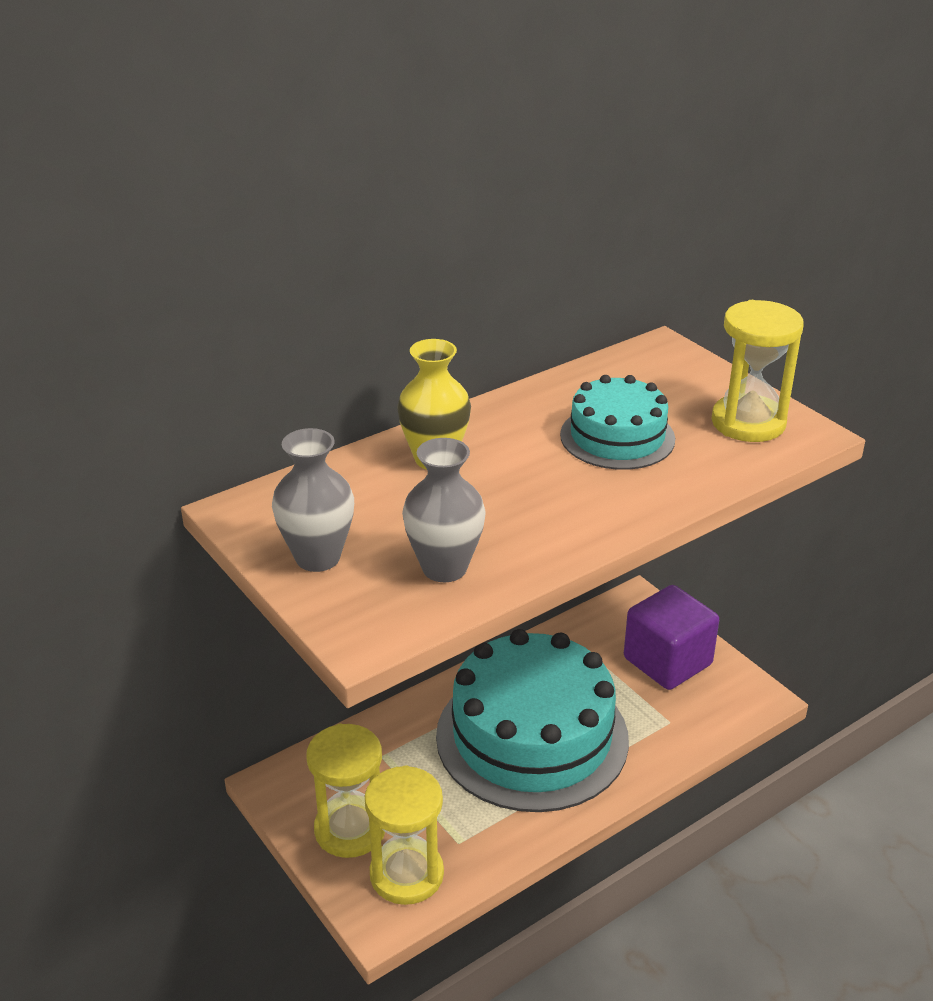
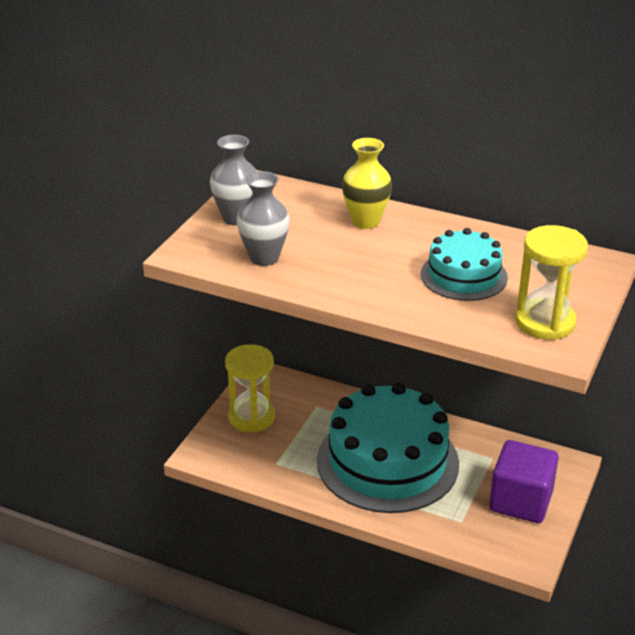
camera: 60 degrees right, 0 degrees up
(406, 874) = (237, 452): yellow hourglass -> none

